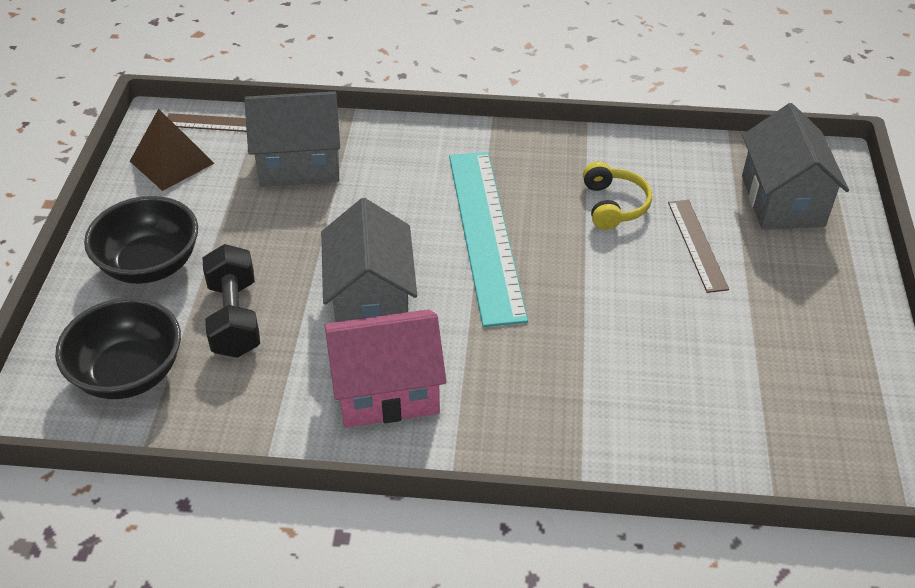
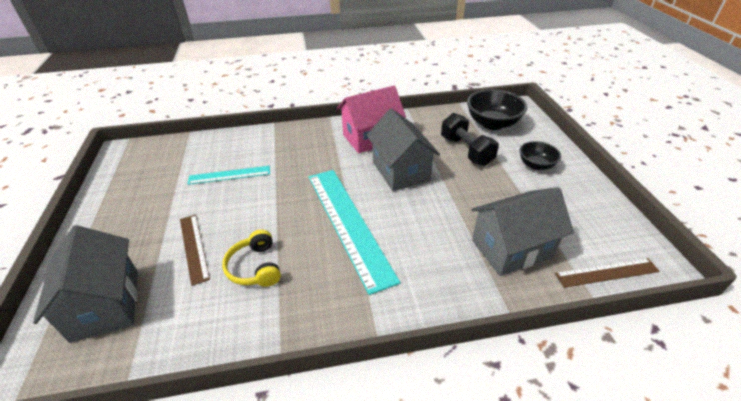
camera: 165 degrees right, 5 degrees down
(150, 264) = (536, 165): black bowl -> black bowl, size x0.60
(172, 162) = (602, 229): brown pyramid -> none
(665, 359) = (229, 175): none -> turquoise ruler

